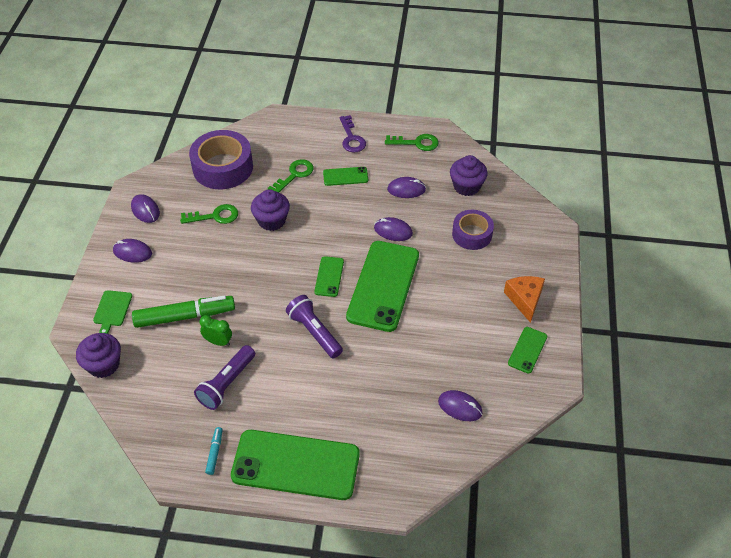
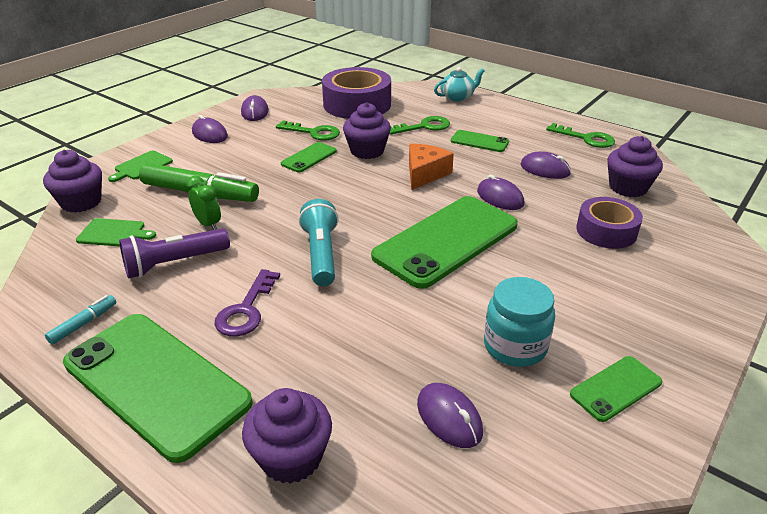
camera: 30 degrees right, 15 degrees down
(159, 379) = (114, 233): none -> green cutting board
(296, 127) = (457, 97): none -> turquoise teapot
(314, 332) = (321, 254): purple flashlight -> turquoise flashlight
(329, 276) = (386, 212): green phone -> green phone (309, 157)
(351, 138) = (511, 118): purple key -> purple key (246, 310)
(400, 466) = (291, 457): none -> purple cupcake
(466, 347) = (515, 346): none -> turquoise jar
(525, 299) = (647, 324): orange cheese -> orange cheese (425, 174)

